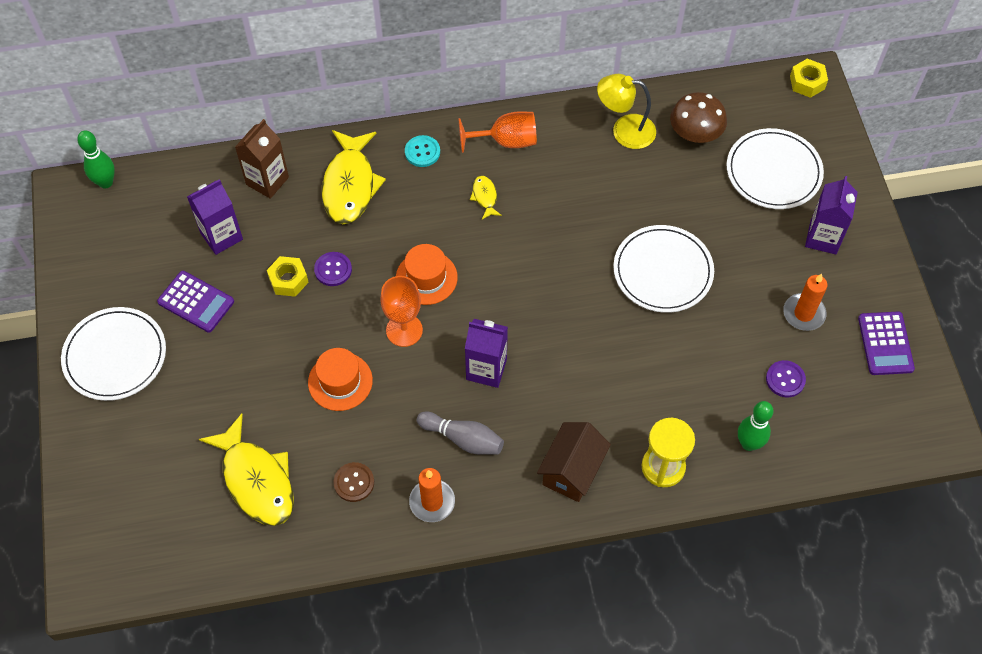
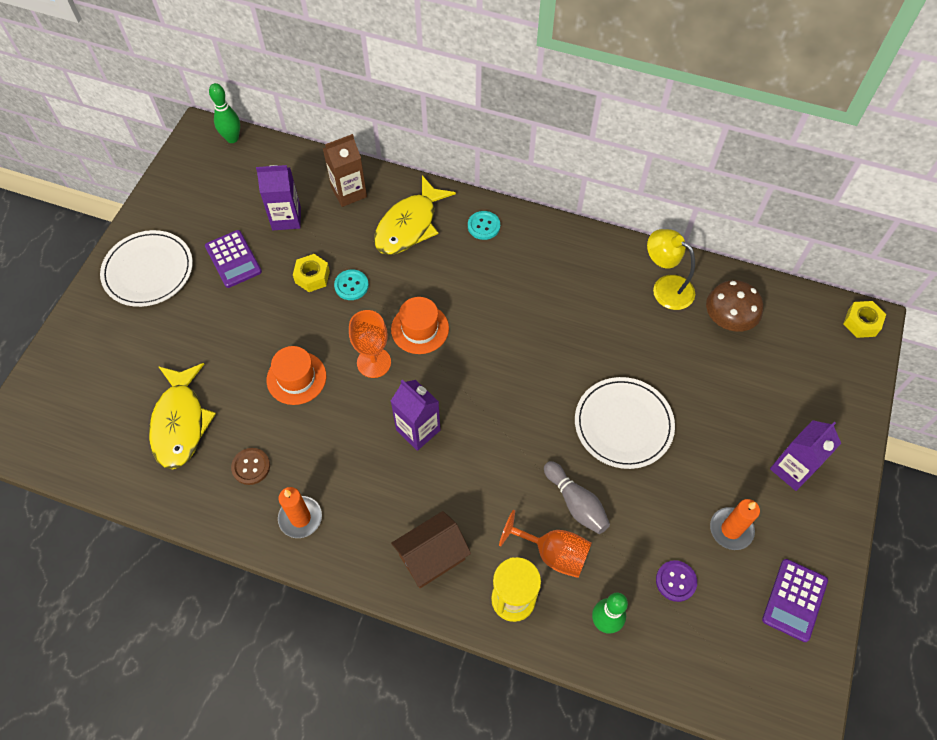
camera: 30 degrees right, 0 degrees up
(333, 270) = (351, 285): purple button -> turquoise button
(463, 439) = (360, 478): grey bowling pin -> grey bowling pin (576, 503)
(485, 197) = (510, 286): yellow fish -> none
(506, 141) = (558, 249): orange goblet -> orange goblet (553, 553)
(773, 171) = (781, 386): white plate -> none

